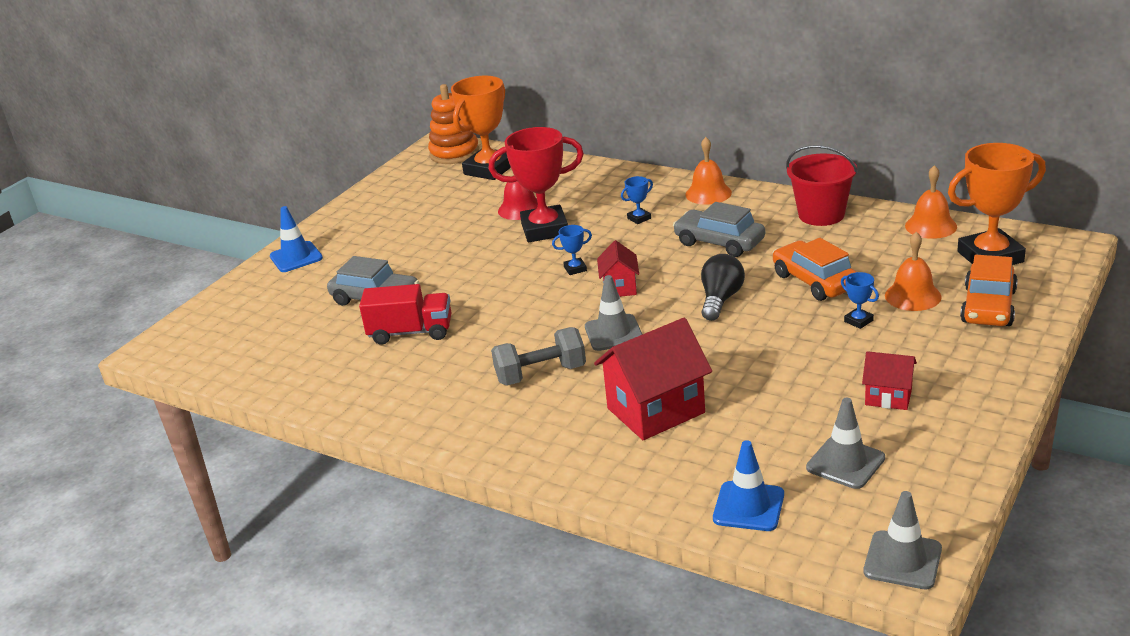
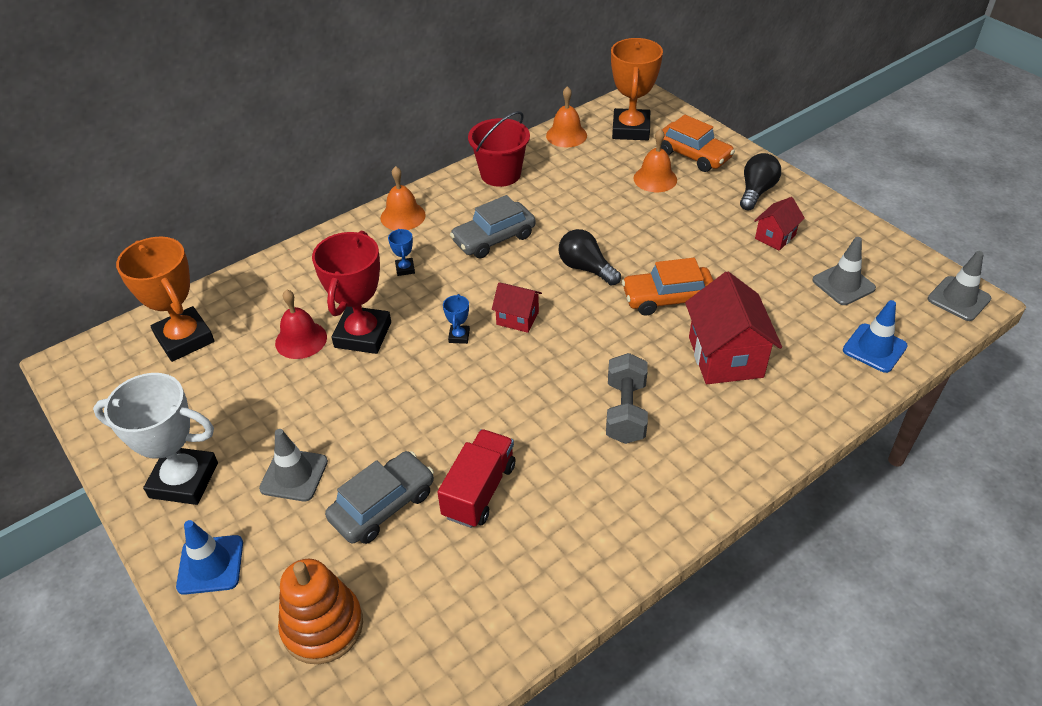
camera: 70 degrees left, 15 degrees up
(360, 221) = (184, 480): none -> white trophy
(454, 153) = (109, 356): orange stacking toy -> orange stacking toy (322, 626)
(613, 333) = (590, 345): grey traffic cone -> grey traffic cone (294, 475)
(815, 281) = (598, 213): orange car -> orange car (667, 298)
(858, 321) = (670, 214): blue trophy -> none
(964, 364) = (756, 191): none -> black light bulb

